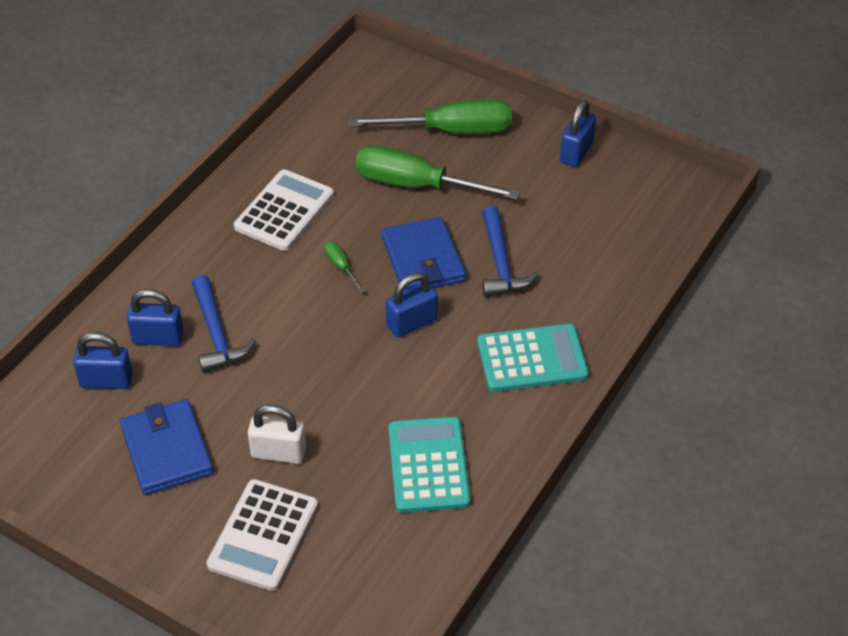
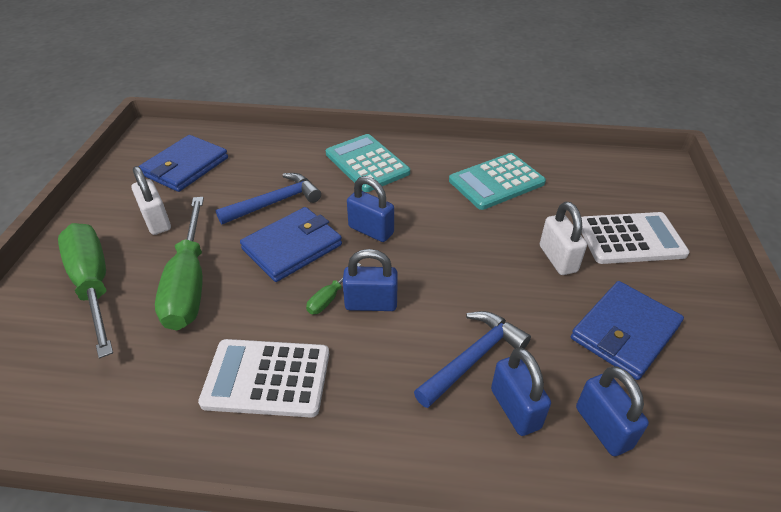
camera: 115 degrees left, 5 degrees down
(519, 175) = (156, 221): none -> white padlock
(576, 152) = (116, 197): blue padlock -> blue padlock (371, 303)
(607, 207) = (185, 166): none -> blue wallet

